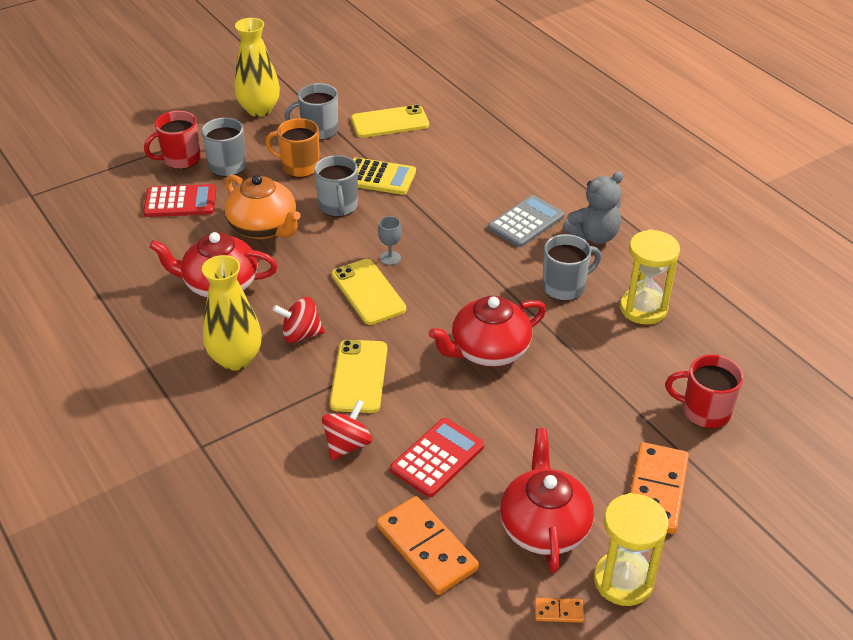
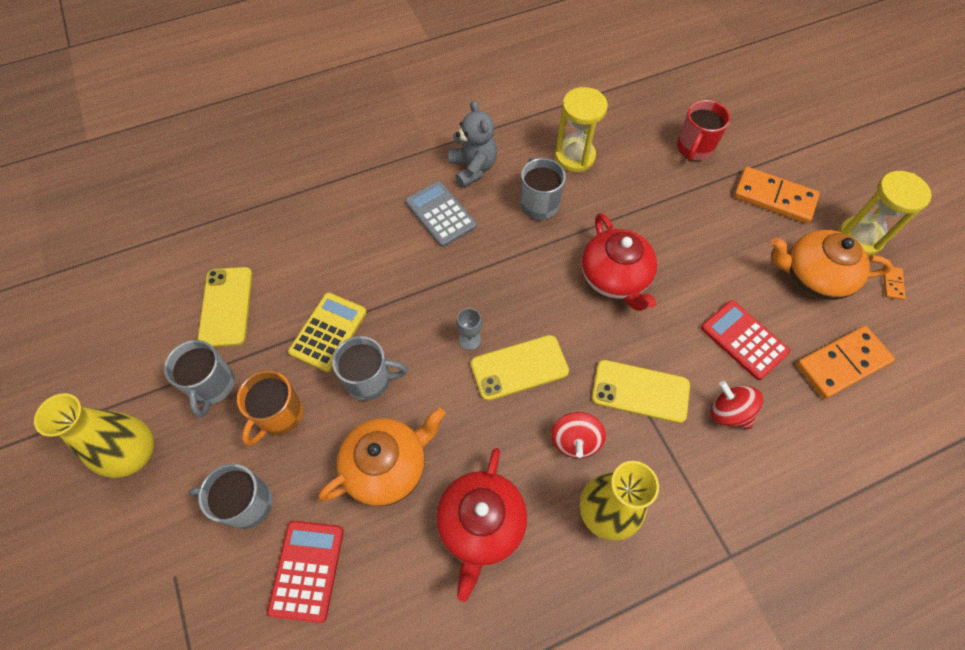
camera: 80 degrees left, 20 degrees up
(180, 159) = (211, 568): red mug -> none
(544, 526) = (813, 276): red teapot -> orange teapot

